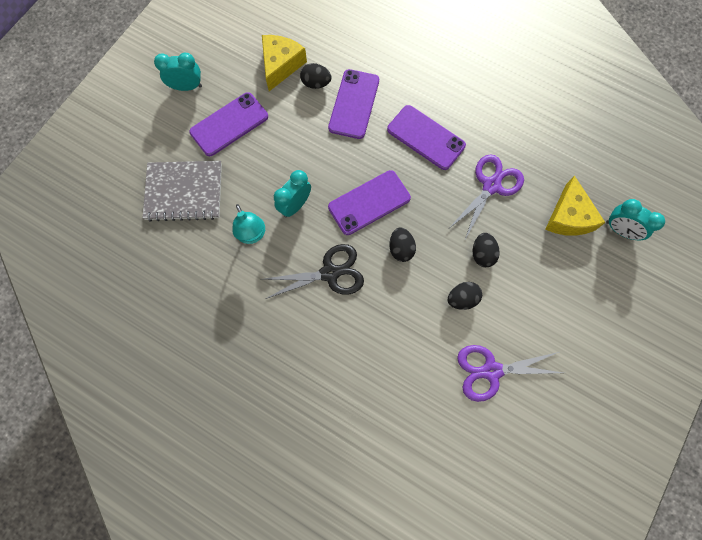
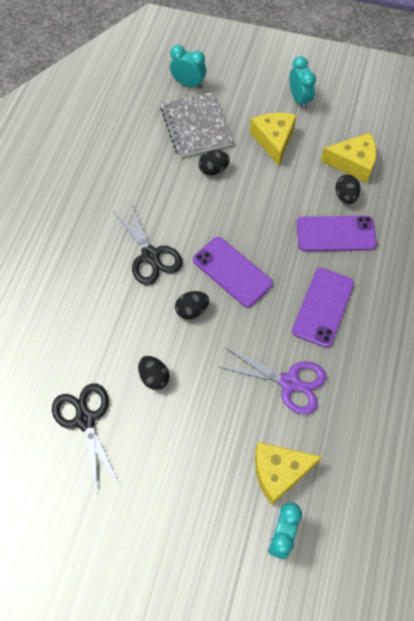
camera: 75 degrees right, 10 degrees down
(229, 124) = (273, 140): purple phone -> yellow cheese
(252, 235) = (170, 186): turquoise lamp -> none
(295, 205) = (210, 211): turquoise clock -> turquoise clock (188, 84)
(482, 254) = (208, 388): black egg -> black egg (213, 170)
(491, 371) = (85, 420): purple scissors -> black scissors

